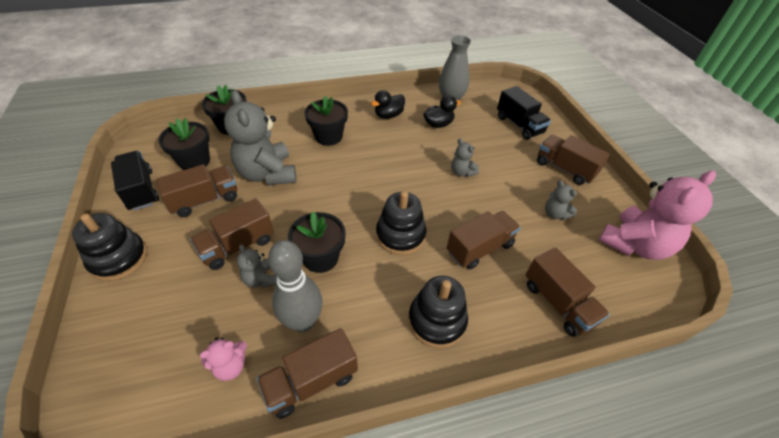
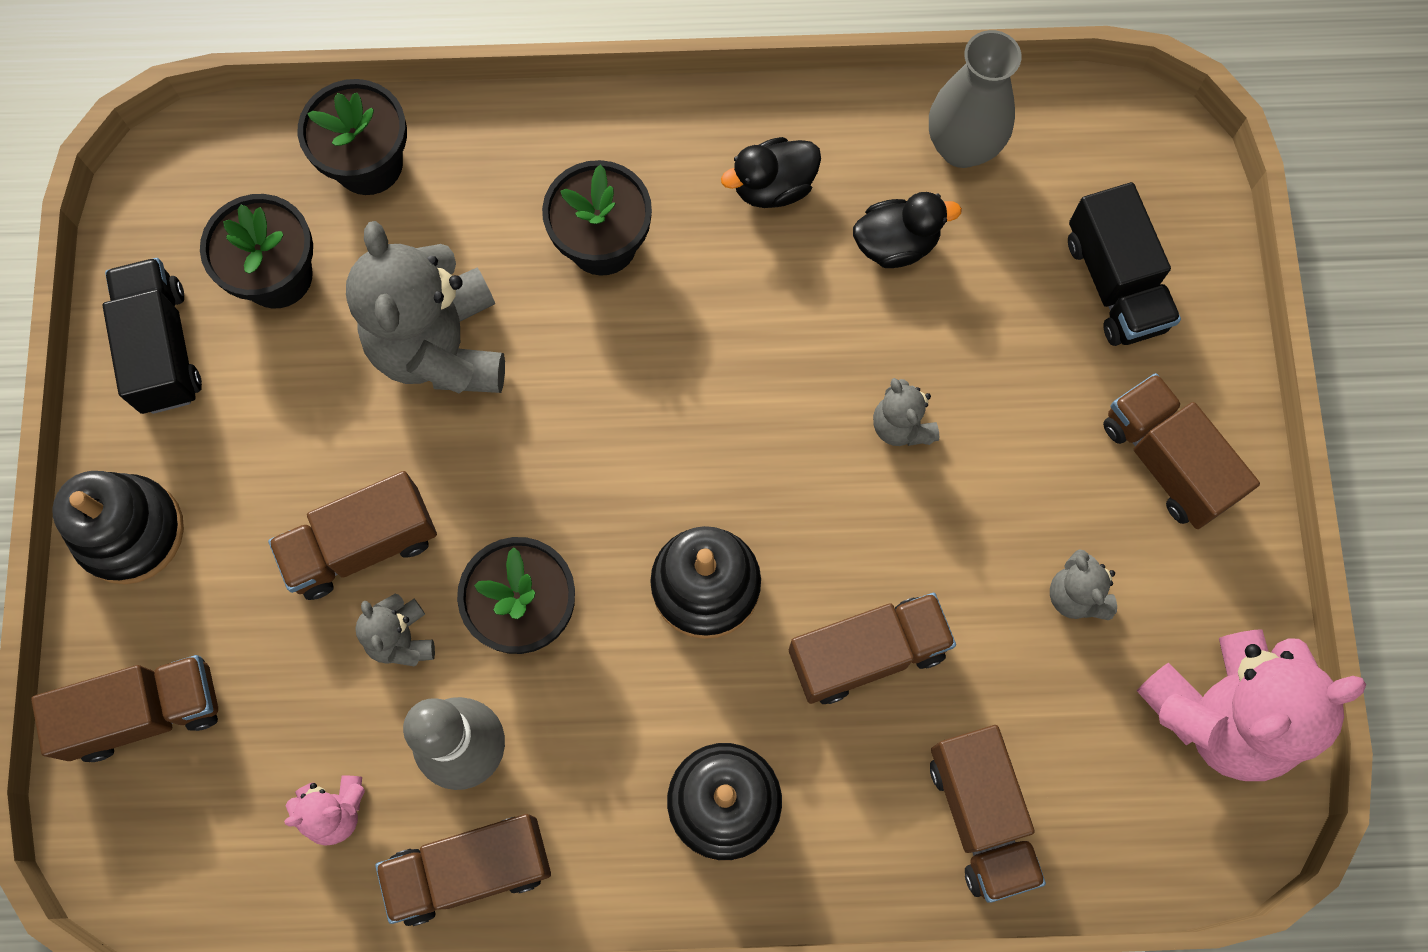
camera: 15 degrees right, 25 degrees up
(205, 200) = (299, 404): brown truck -> brown truck (146, 712)

